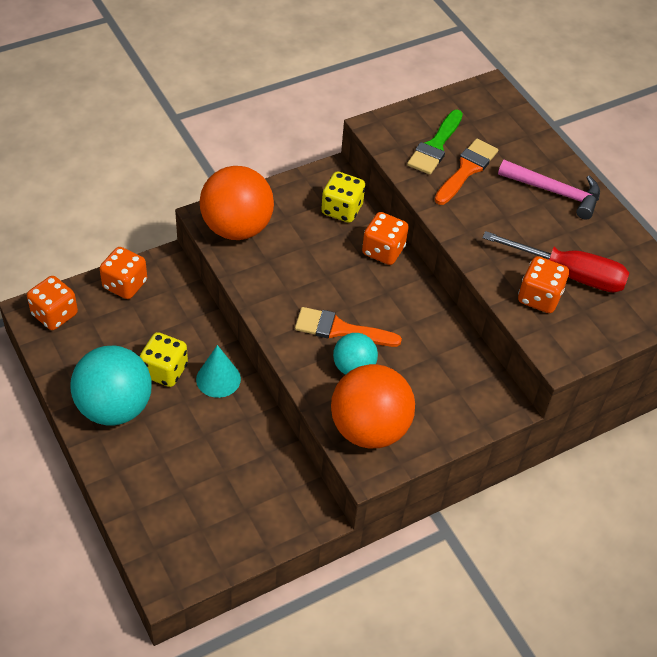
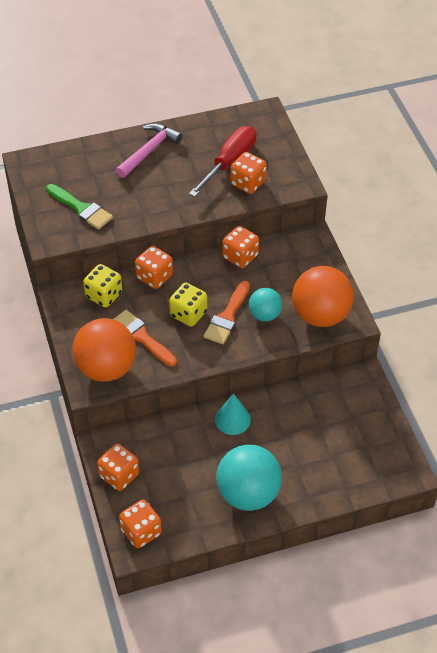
camera: 75 degrees left, 0 degrees up
(165, 371) = (217, 455): yellow dice -> yellow dice (188, 314)
(443, 330) = (240, 256): none -> orange dice
(466, 170) = (112, 195): orange brush -> orange brush (141, 337)

